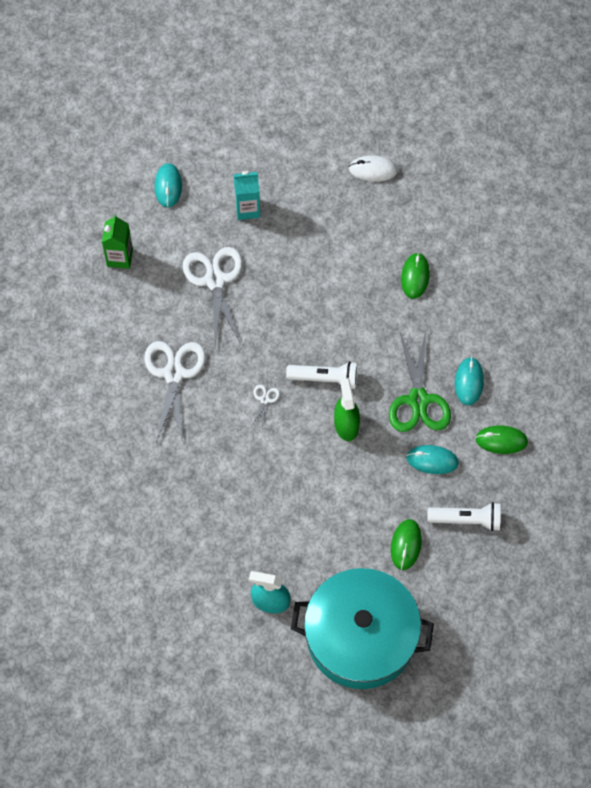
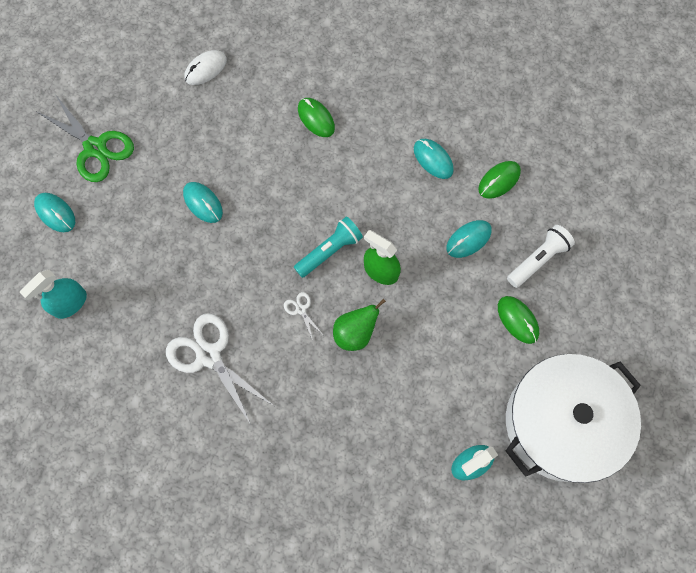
camera: 45 degrees left, 5 degrees up
(120, 257) = (70, 303): green carton -> turquoise spray bottle
(215, 280) = (167, 252): white scissors -> none
(247, 209) = (138, 176): turquoise carton -> none
(273, 267) = (203, 203): none -> turquoise mouse
(284, 449) = (355, 333): none -> green pear
(325, 379) = (329, 251): white flashlight -> turquoise flashlight
(361, 636) = (561, 423): turquoise pot -> white pot
(418, 400) = (412, 205): green scissors -> green scissors (95, 148)

